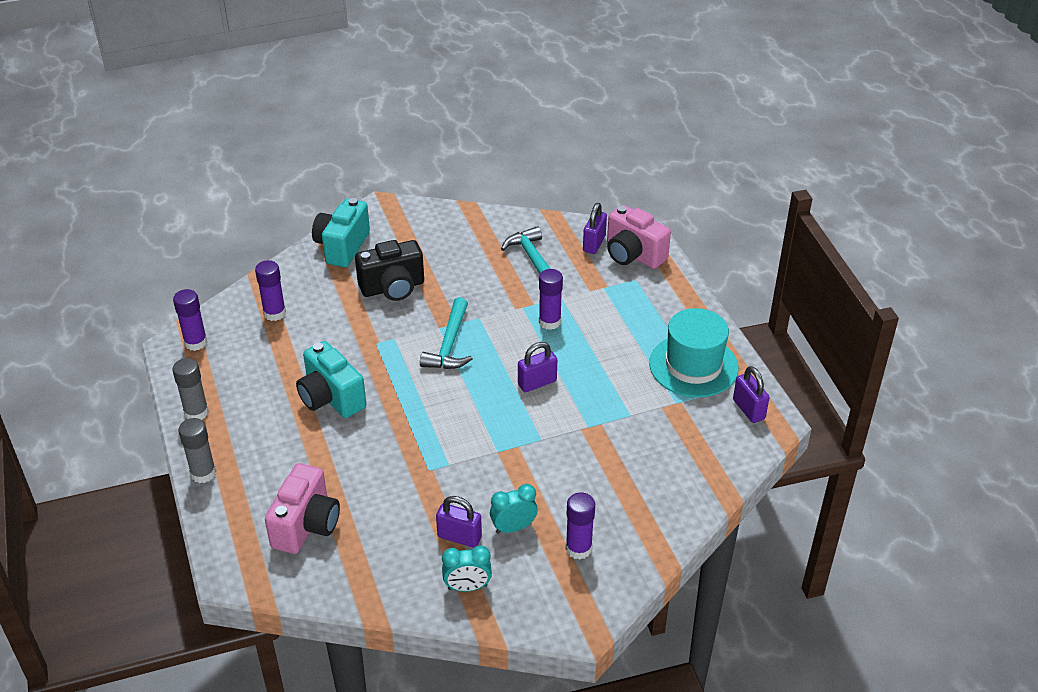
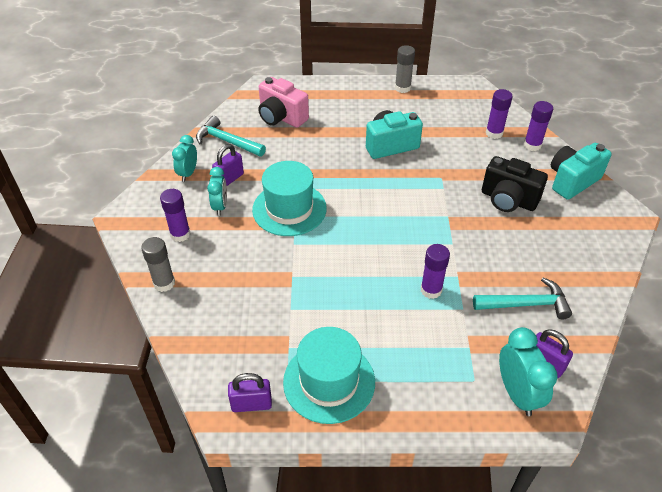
camera: 110 degrees right, 5 degrees up
(195, 343) = (473, 95): purple glue stick -> purple glue stick (532, 145)
(203, 473) = (347, 85): grey glue stick -> grey glue stick (164, 283)
(342, 247) = (572, 181): turquoise camera -> turquoise camera turned 75 degrees counterclockwise
(393, 288) = (508, 200): black camera -> black camera turned 60 degrees counterclockwise
(449, 345) = (424, 217): turquoise hammer -> turquoise hammer (227, 141)
(487, 460) = (289, 209): none -> turquoise hat
(537, 383) = (357, 259): purple padlock -> none
(633, 255) = (517, 393): pink camera -> turquoise clock

